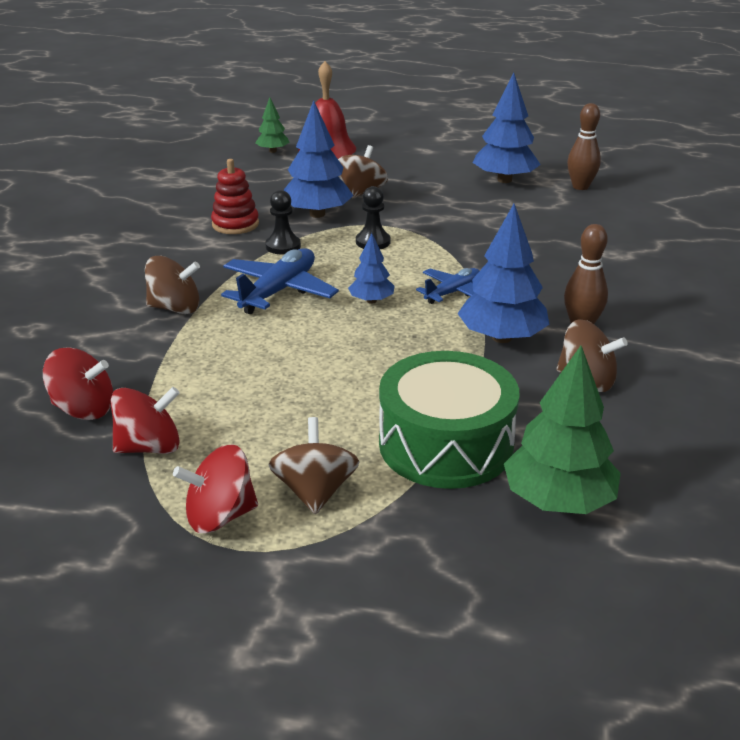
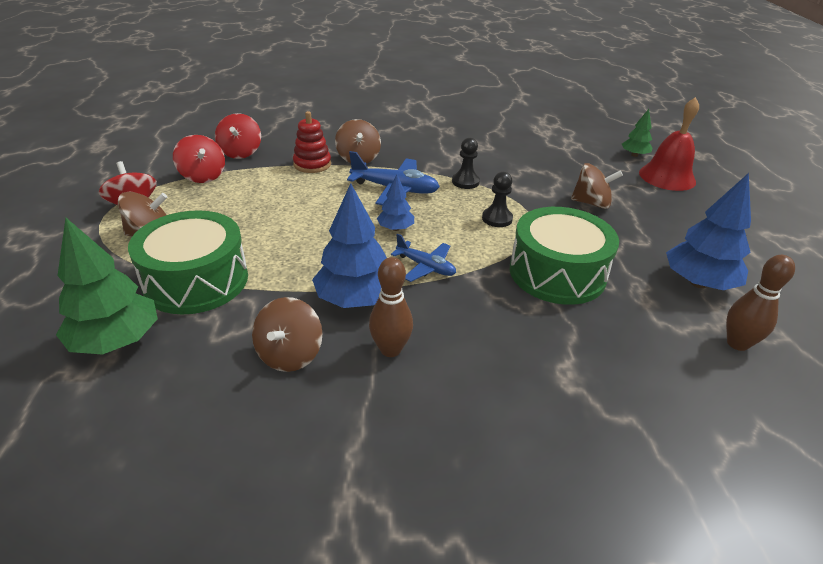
camera: 75 degrees right, 5 degrees up
(235, 224) = (489, 159): red stacking toy -> red stacking toy (312, 164)
(317, 214) = (530, 188): blue tree -> none
(478, 231) = (557, 273): none -> green drum

